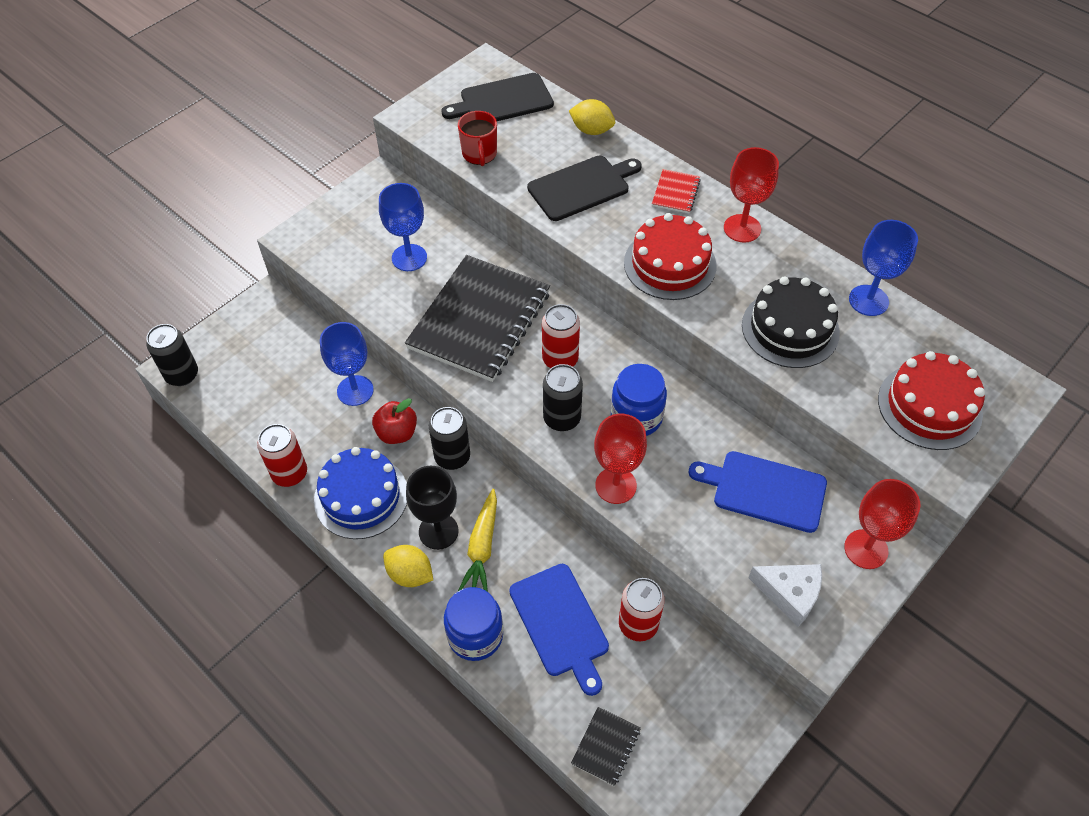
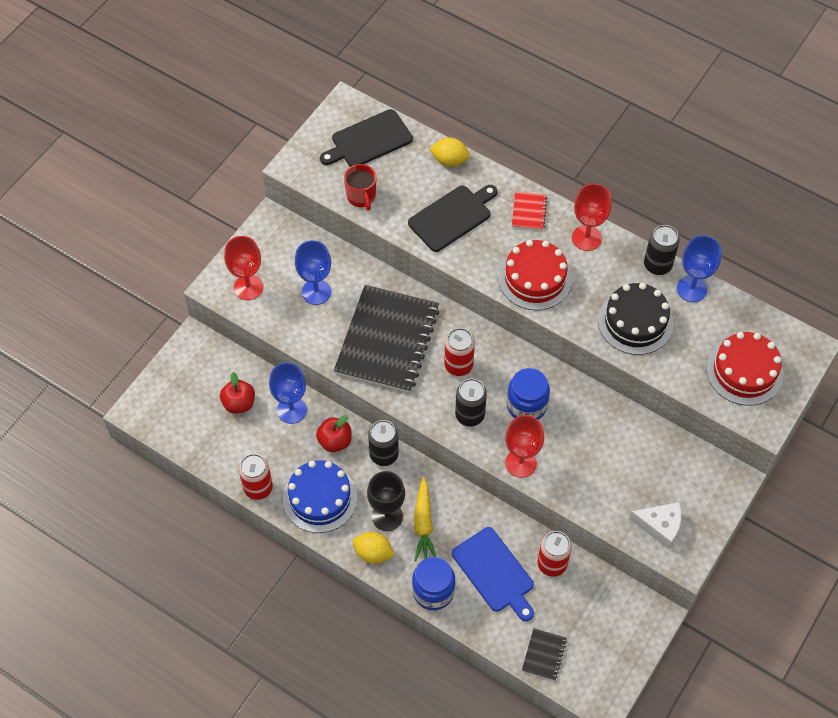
camera: 10 degrees left, 5 degrees up
(182, 375) = (144, 417): black can -> black can (657, 265)
(296, 375) = (239, 403): none -> red apple
(764, 490) = (632, 450): blue cutting board -> none
(866, 549) = (710, 484): red goblet -> red goblet (248, 287)

